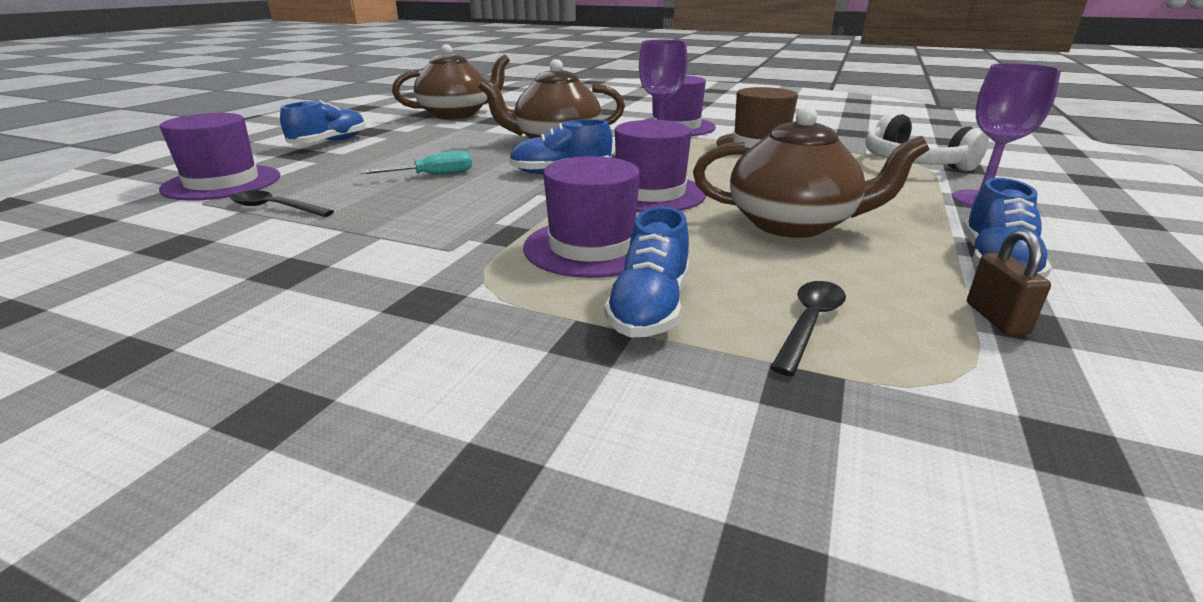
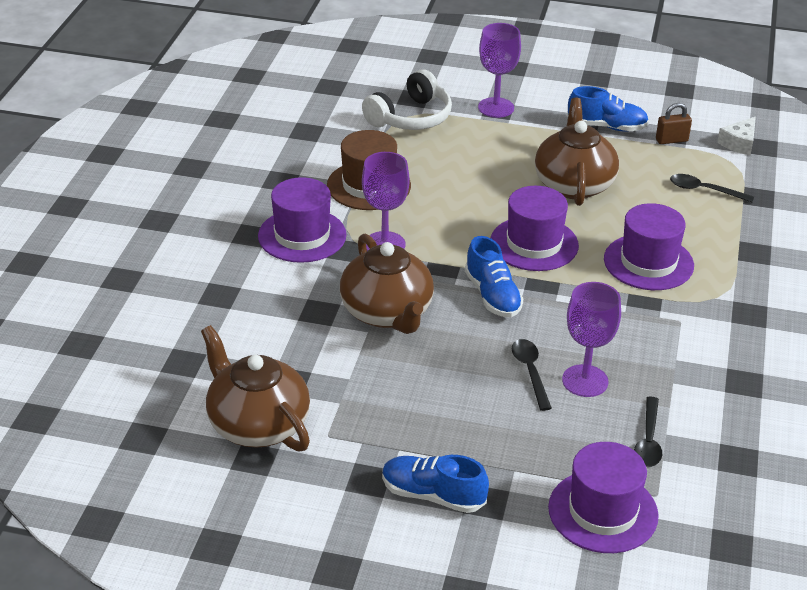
camera: 100 degrees left, 10 degrees up
(396, 193) = (585, 381): none -> purple goblet
(432, 175) = (530, 372): turquoise screwdriver -> black spoon
(649, 308) = (714, 237): blue shoe -> none
(1060, 410) = (739, 143): none -> white cheese

